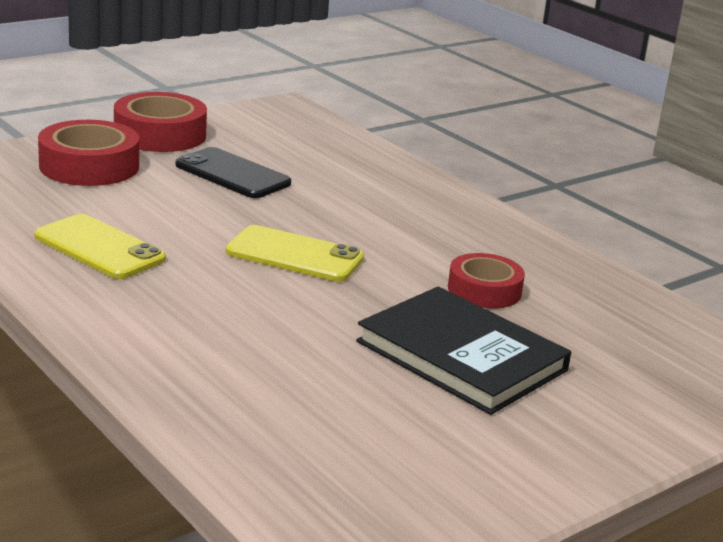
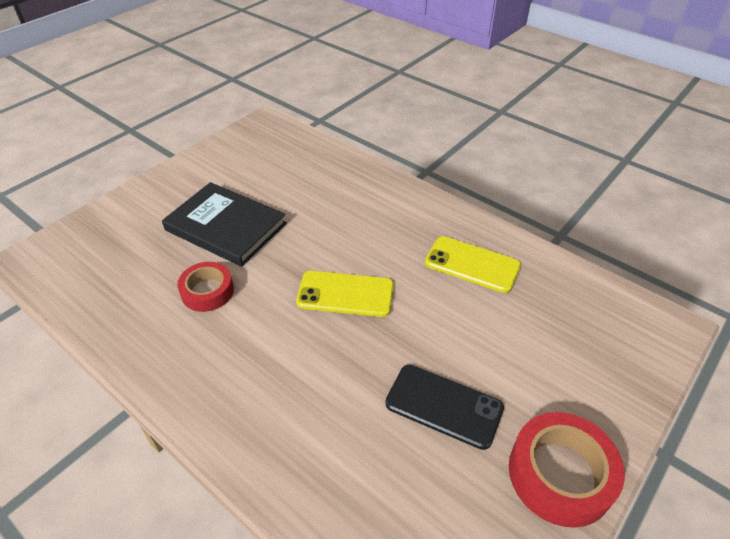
camera: 170 degrees right, 20 degrees up
(89, 166) = (566, 375): red tape -> none

